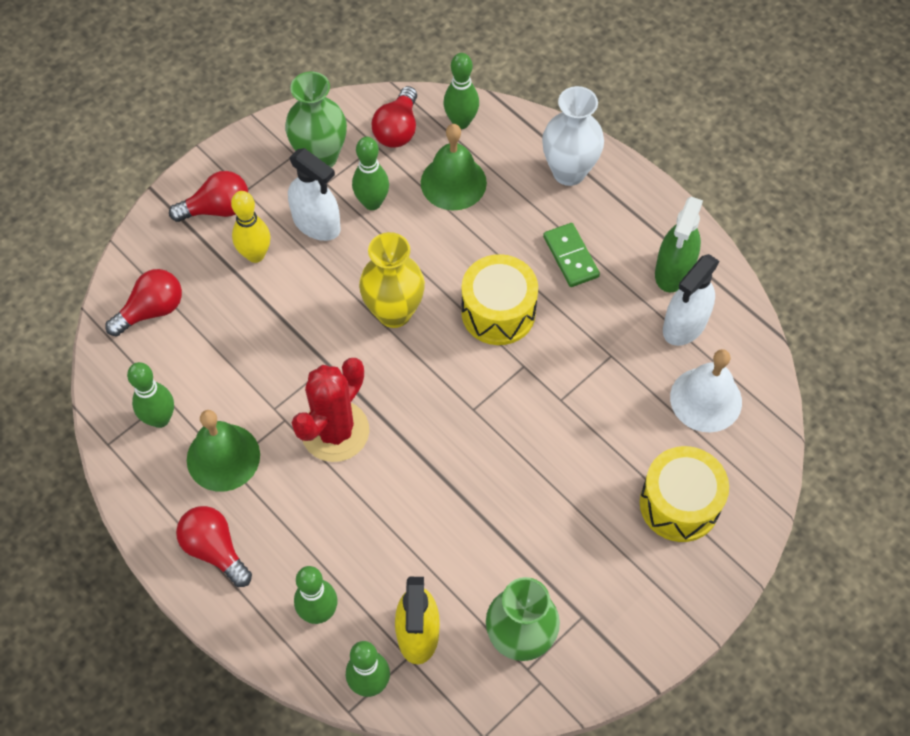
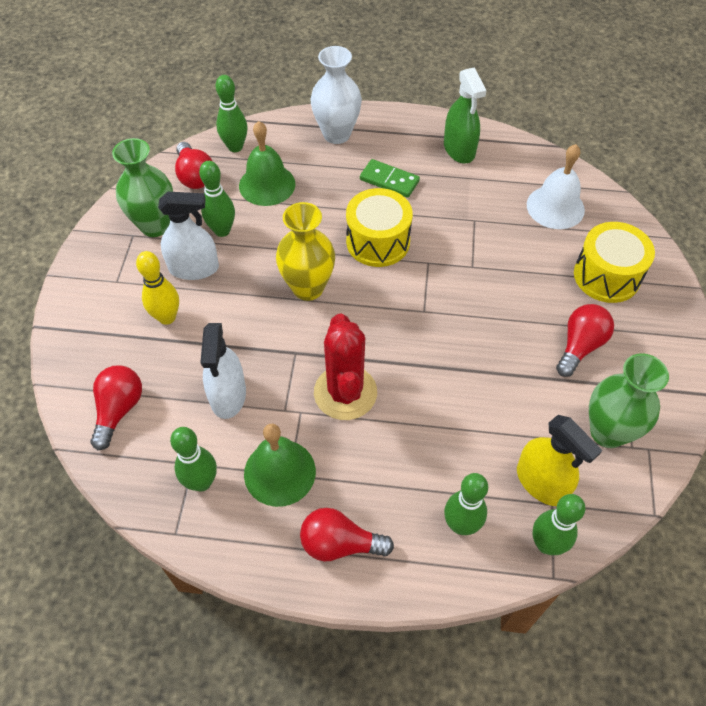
camera: 40 degrees left, 5 degrees down
(217, 209) = (106, 306): red light bulb -> red light bulb (580, 346)
(684, 325) = (498, 174): white spray bottle -> white spray bottle (228, 395)

